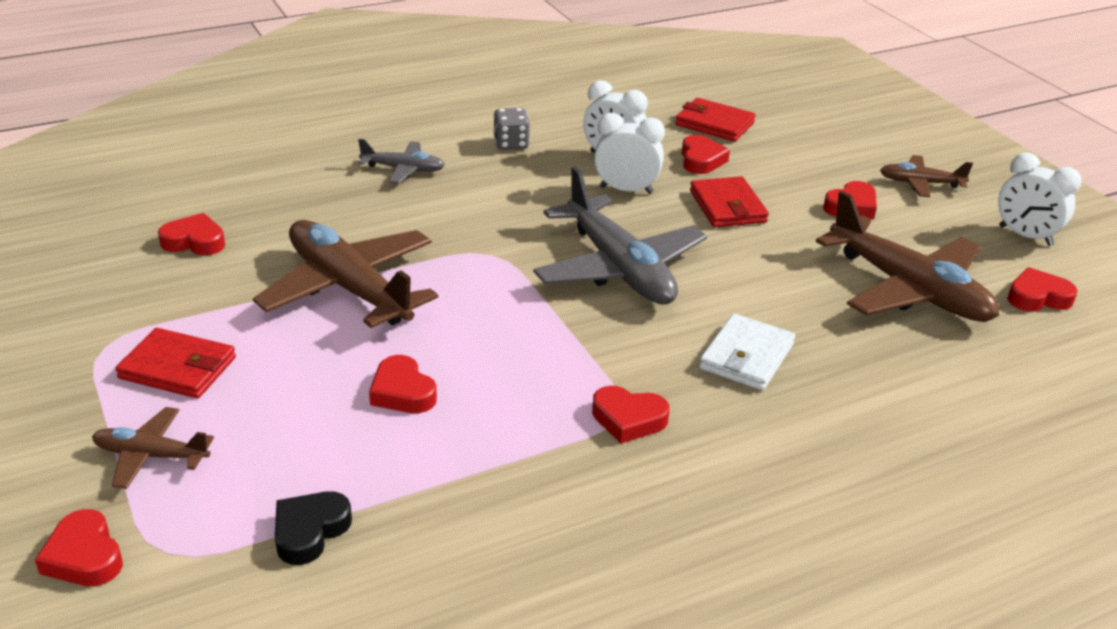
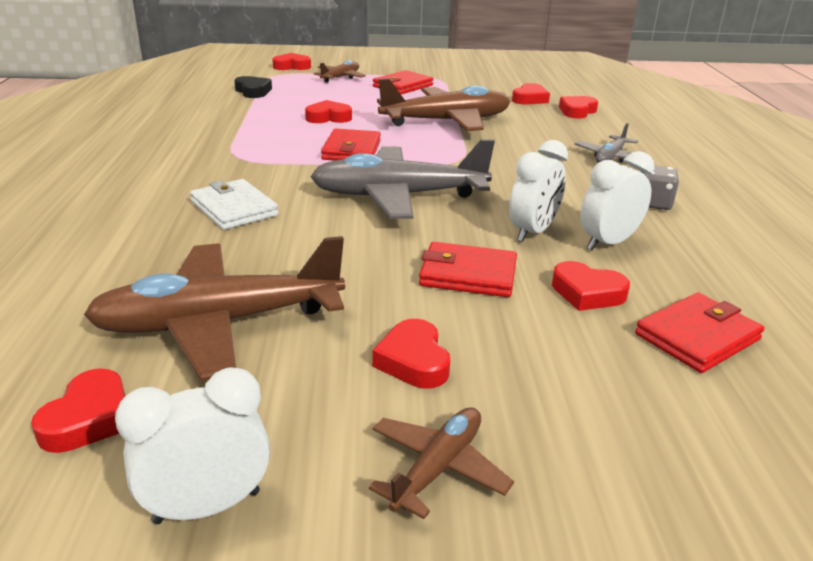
camera: 115 degrees right, 5 degrees down
(517, 332) = (352, 150): none -> red wallet
(628, 419) = (228, 158): red heart -> red heart (577, 111)

